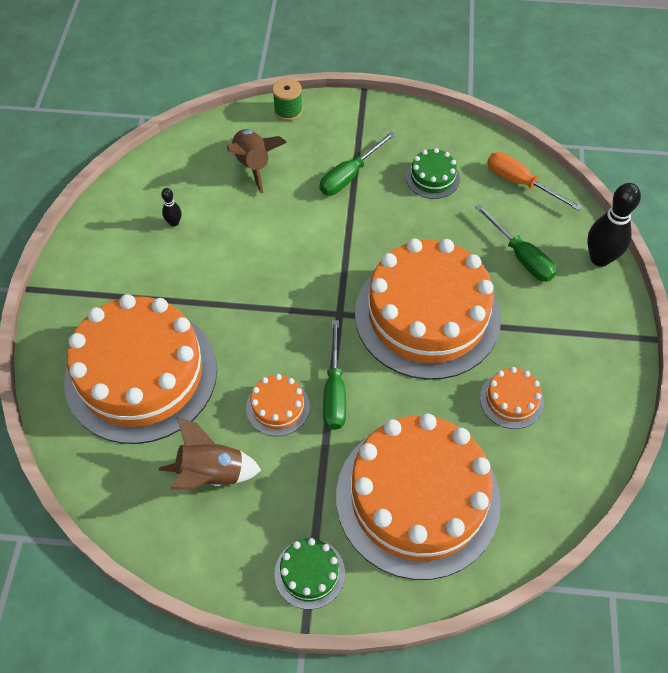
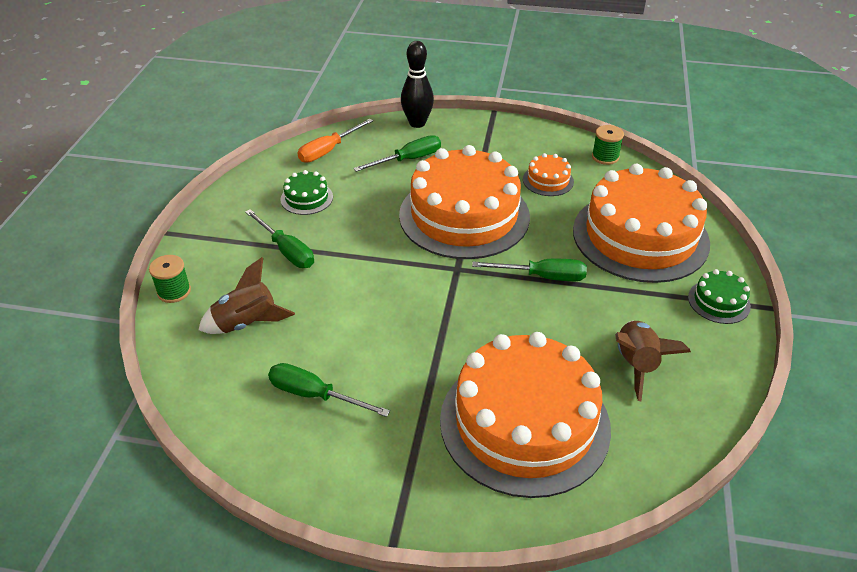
camera: 85 degrees left, 15 degrees down
(174, 223) = (315, 395): black bowling pin -> green screwdriver
(277, 407) = (560, 315): orange cake -> none
(580, 469) = (605, 157): none -> green spool

